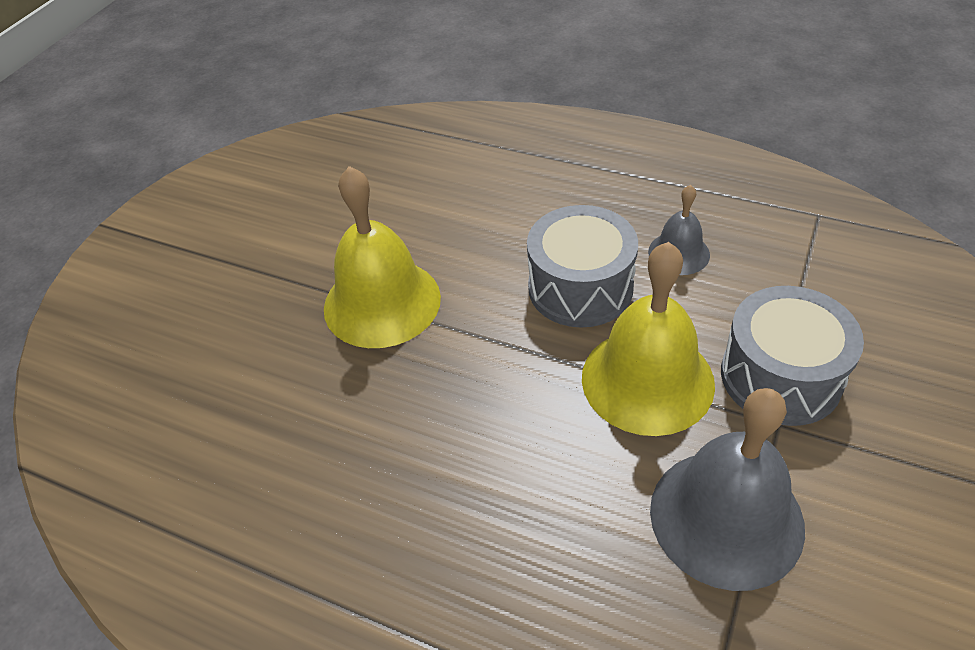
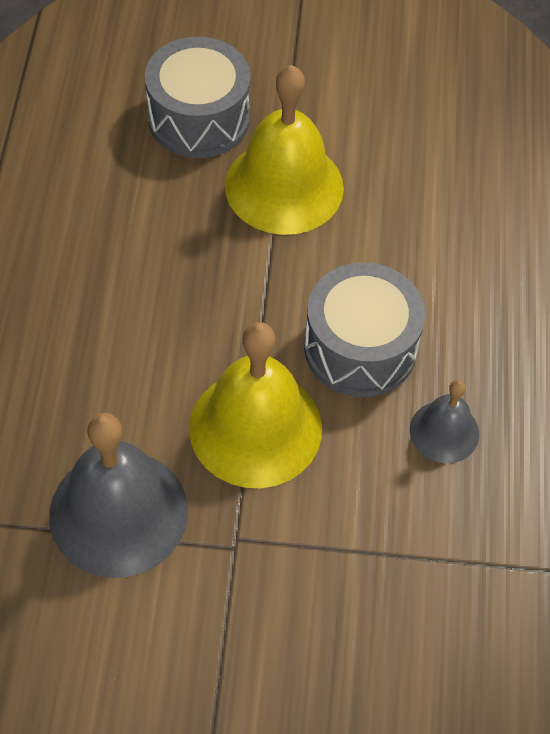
camera: 65 degrees right, 10 degrees up
(780, 376) = (295, 546): grey drum -> grey drum (198, 118)

